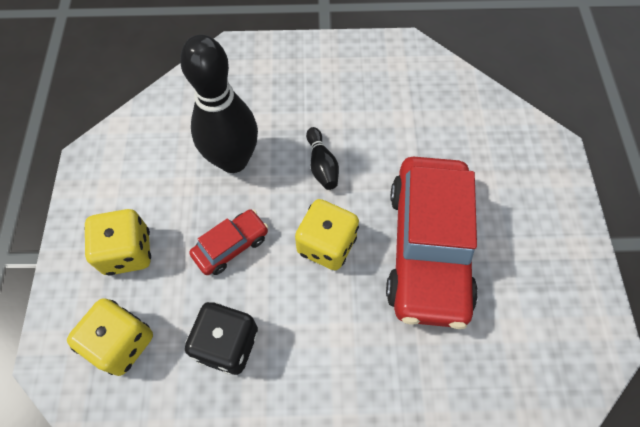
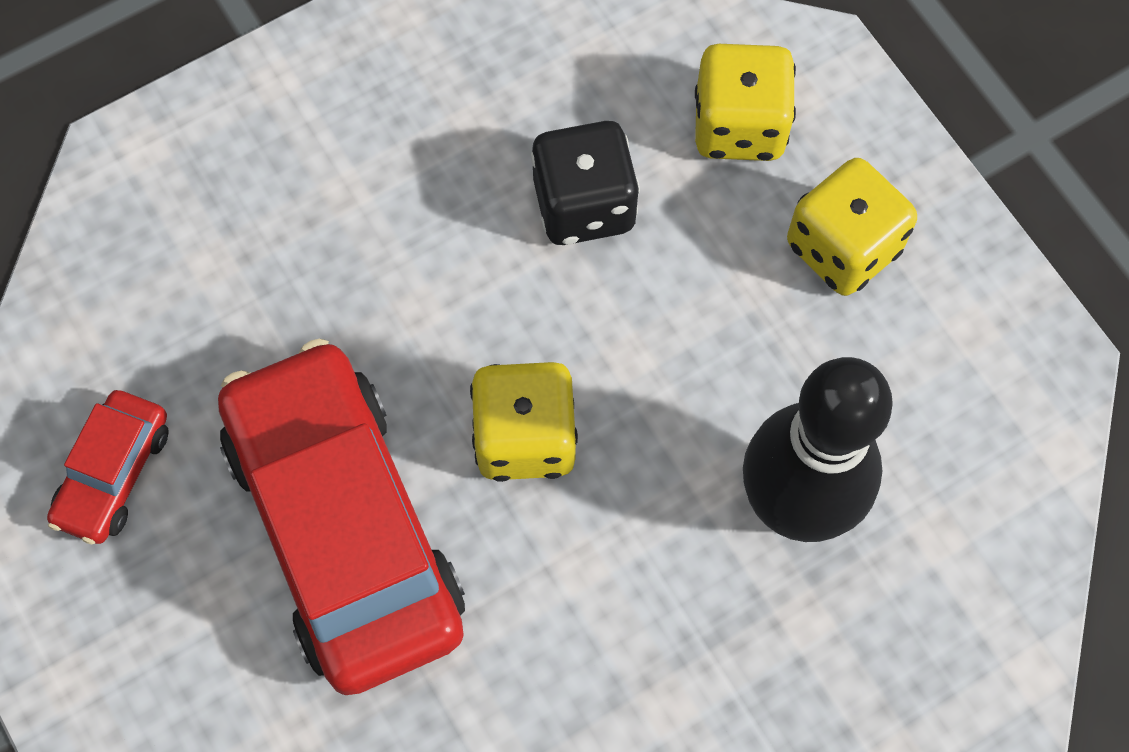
camera: 150 degrees right, 5 degrees up
(231, 246) = (684, 348): red car -> red car (114, 473)
(321, 165) = (625, 587): black bowling pin -> none

